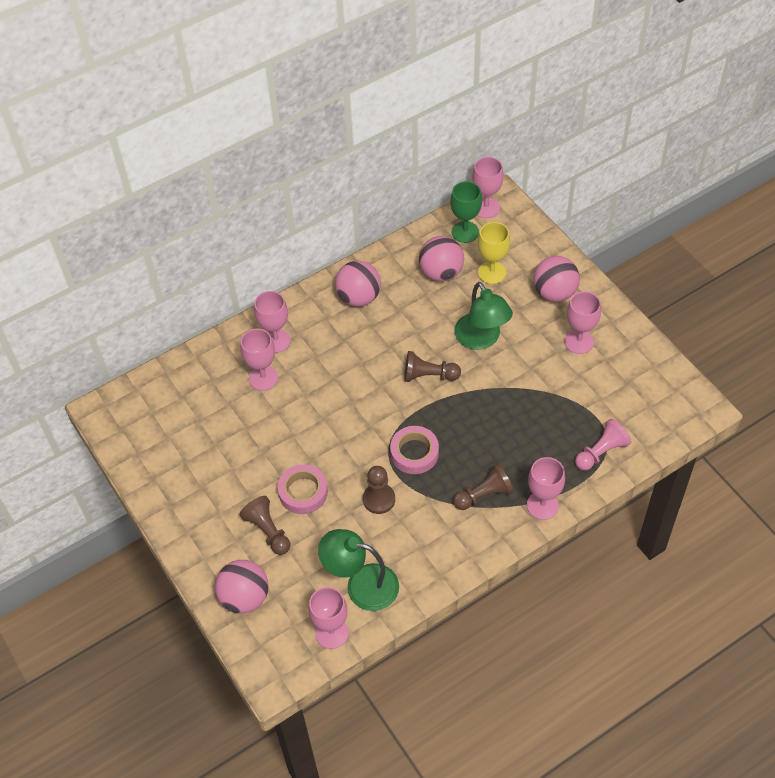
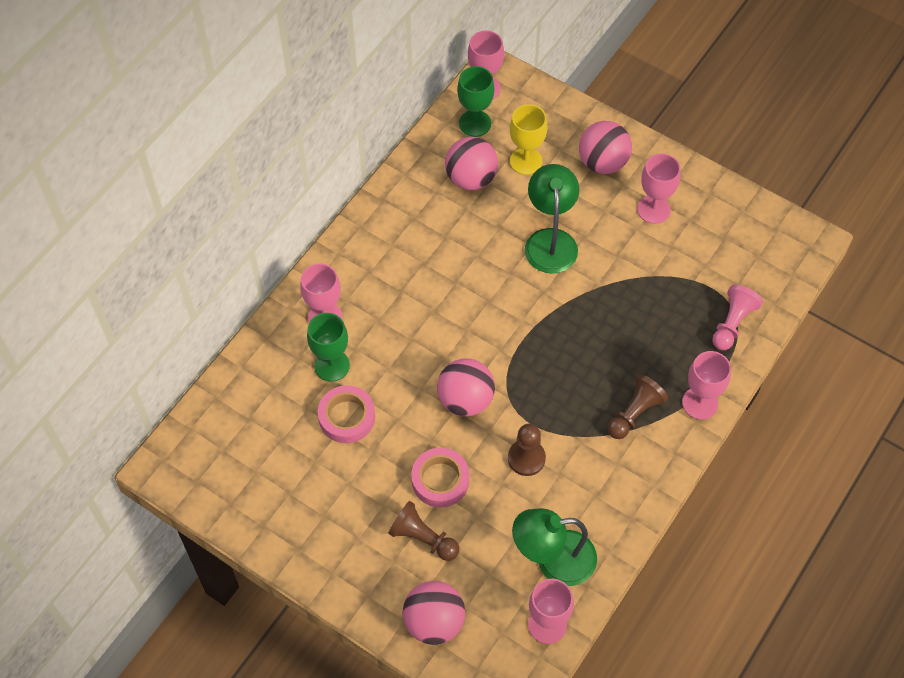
camera: 25 degrees left, 5 degrees up
(263, 378) = (332, 365): pink goblet -> green goblet
(358, 297) = (393, 236): pink ball -> pink ball (465, 400)
(414, 453) = (539, 393): pink tape -> pink tape (347, 417)
(429, 375) = (513, 300): brown pawn -> none
(481, 339) = (550, 240): green lamp -> green lamp turned 135 degrees counterclockwise

